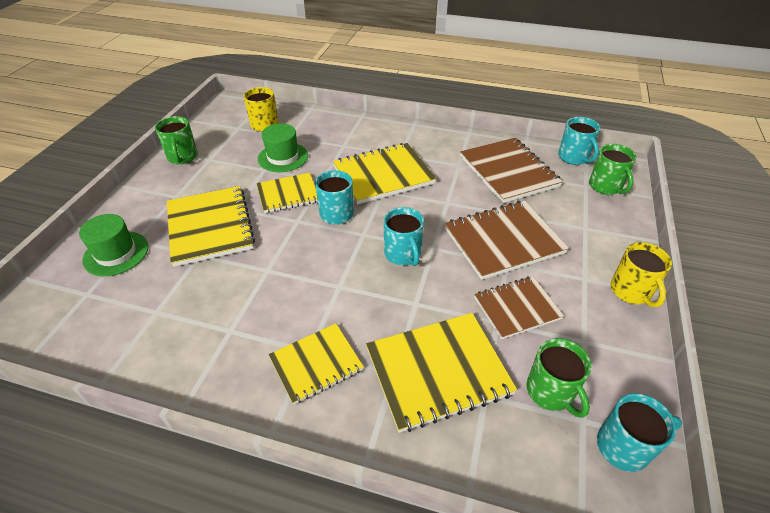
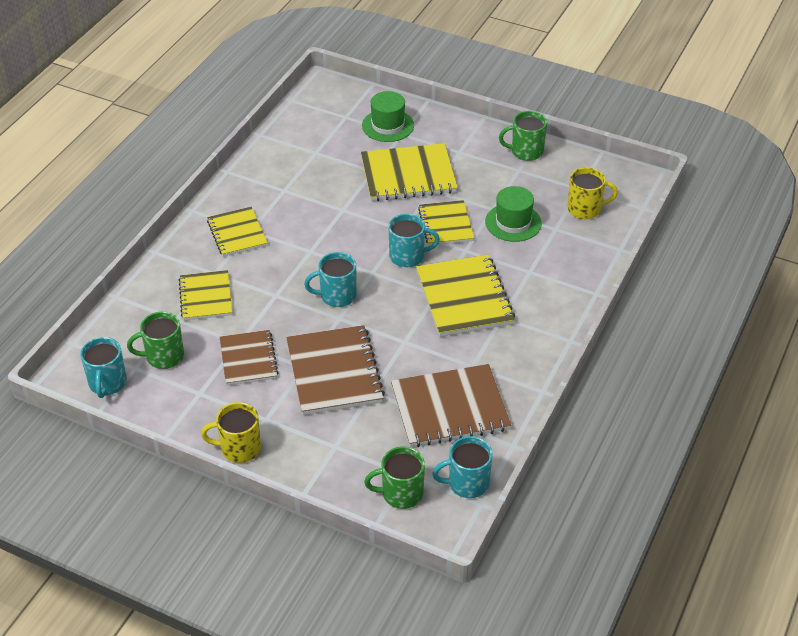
camera: 100 degrees right, 0 degrees up
(438, 371) = (206, 297): yellow notebook -> yellow notebook, size x0.64

